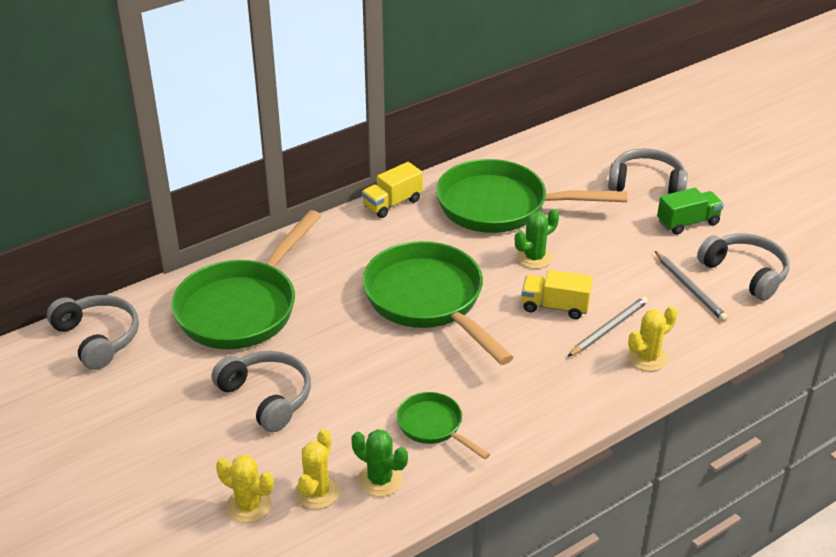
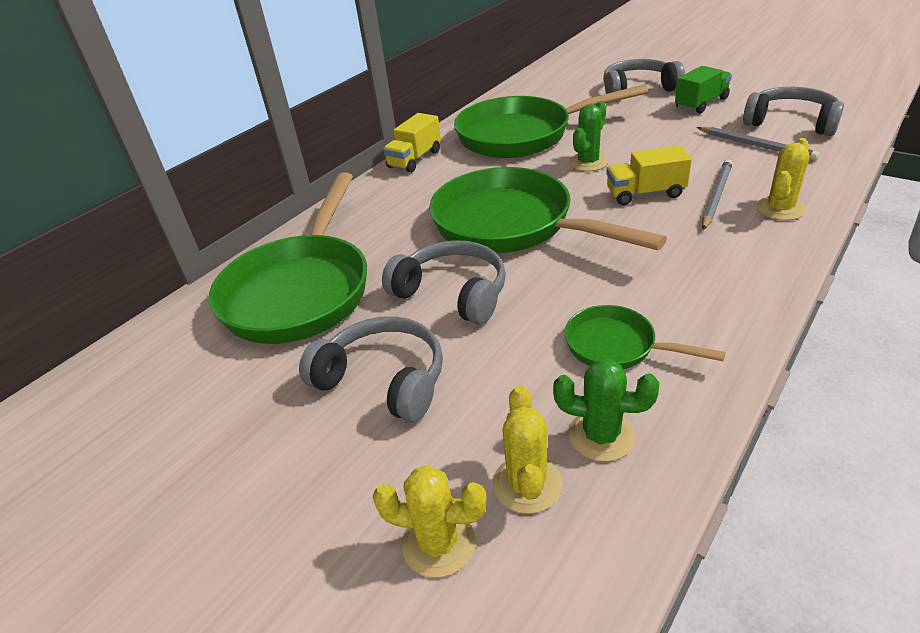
camera: 15 degrees left, 0 degrees up
(98, 338) = (121, 379): grey headphones -> grey headphones (453, 293)

